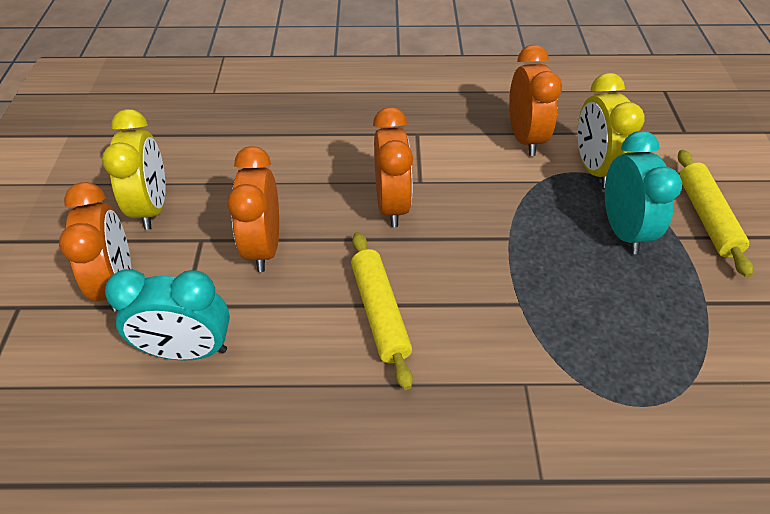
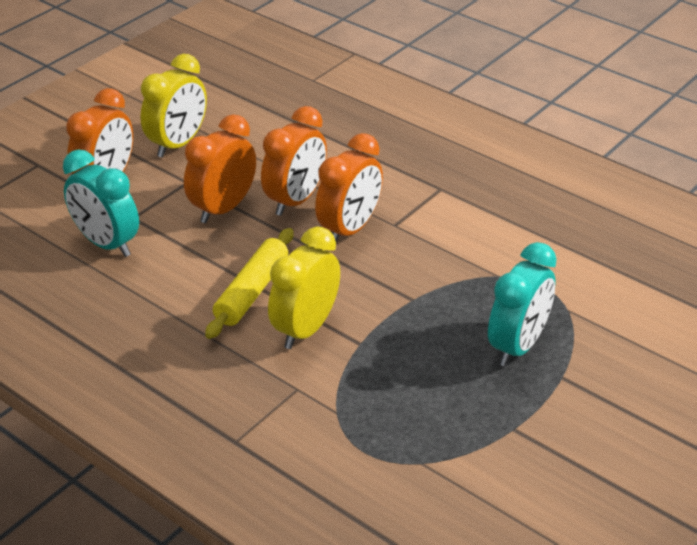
camera: 40 degrees right, 10 degrees down
(525, 138) = (533, 238): orange clock -> orange clock (296, 200)
(594, 168) = (563, 291): yellow clock -> yellow clock (306, 329)
(706, 217) = (613, 379): yellow rolling pin -> none

